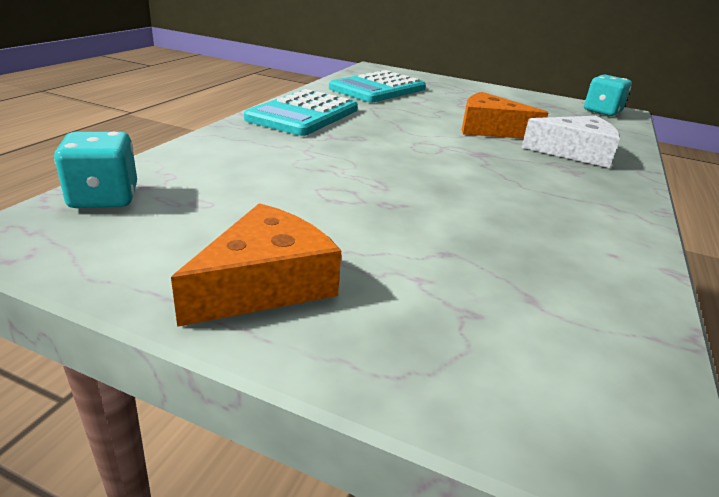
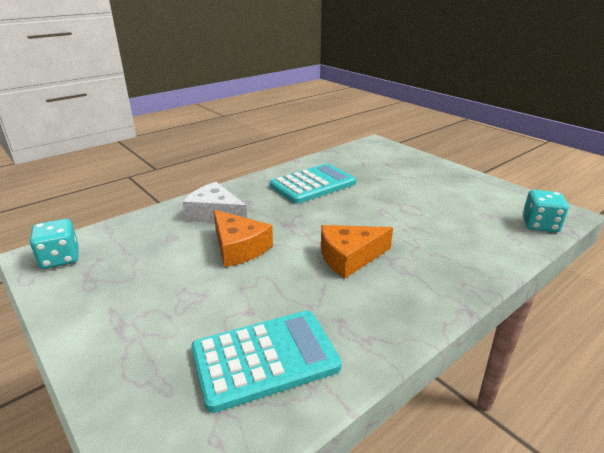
camera: 150 degrees left, 0 degrees up
(265, 284) = (455, 180): orange cheese -> orange cheese (349, 257)
(303, 114) = (403, 298): turquoise calculator -> turquoise calculator (313, 184)

